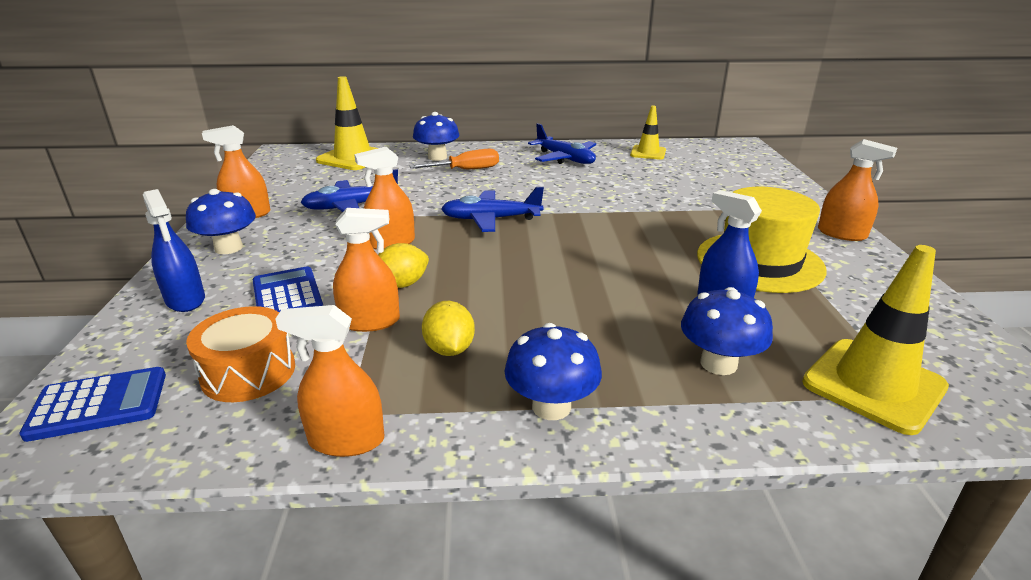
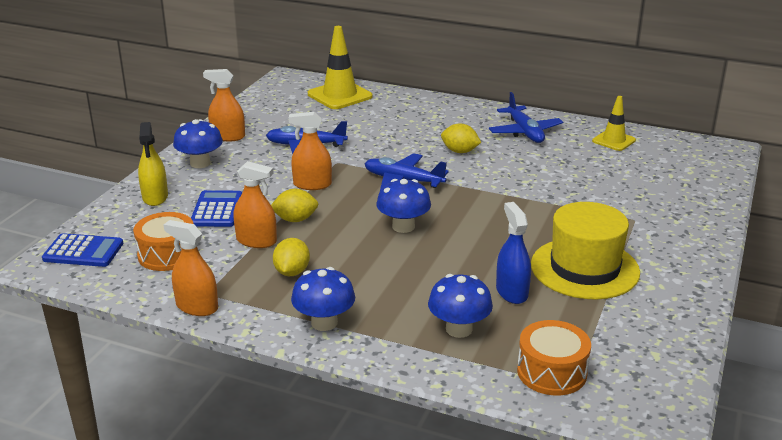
camera: 25 degrees right, 0 degrees up
(185, 300) = (155, 197): blue spray bottle -> yellow spray bottle
(437, 157) = (411, 108): blue mushroom -> blue mushroom (403, 226)
(466, 170) = (424, 127): orange screwdriver -> none
(522, 184) = (460, 151): none -> yellow lemon
(841, 234) = (695, 263): orange spray bottle -> none
(873, 385) = (551, 372): yellow traffic cone -> orange drum

